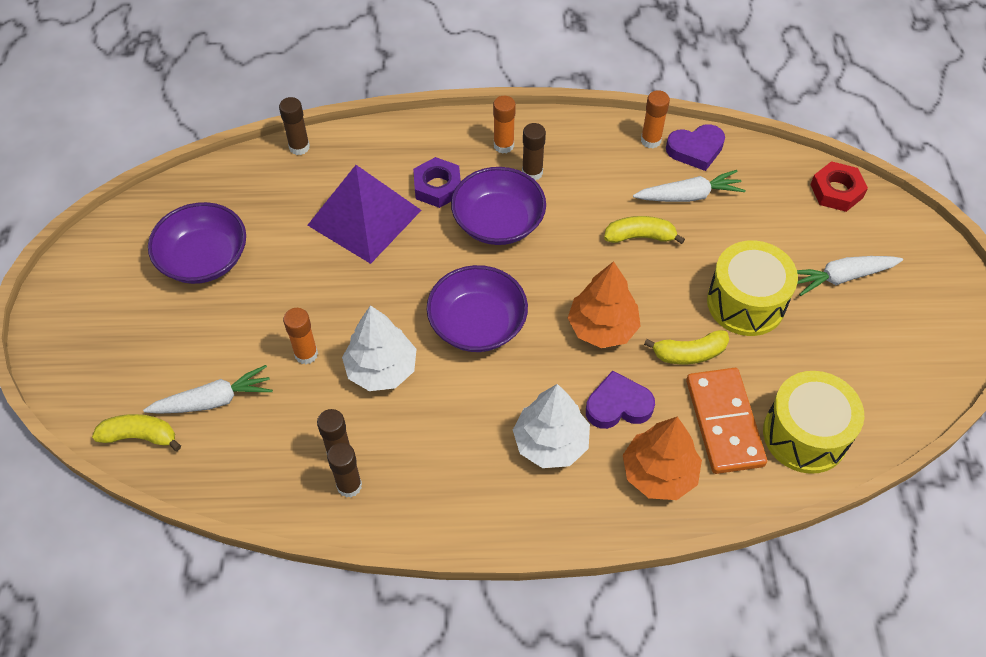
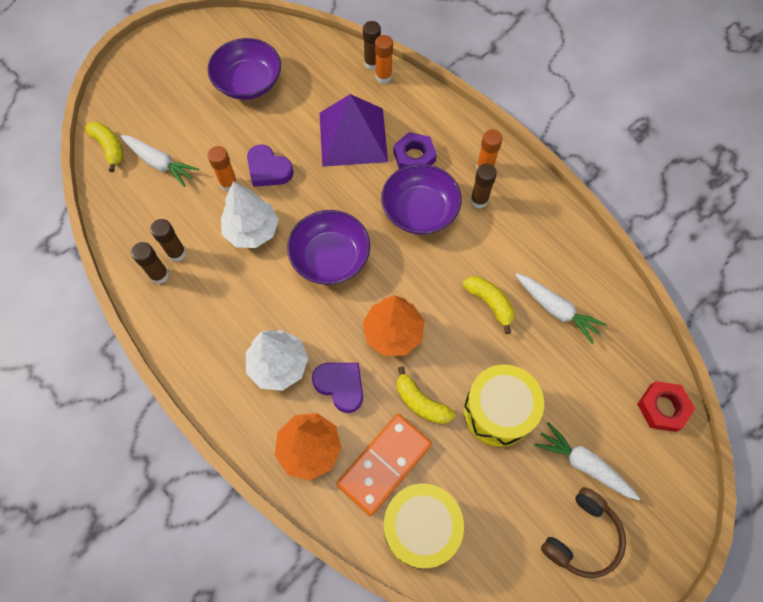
camera: 50 degrees right, 10 degrees up
(651, 140) = (580, 251): orange glue stick -> orange glue stick (383, 77)
(695, 150) = (602, 285): purple heart -> purple heart (268, 169)
(901, 323) = (582, 537): none -> brown headphones

